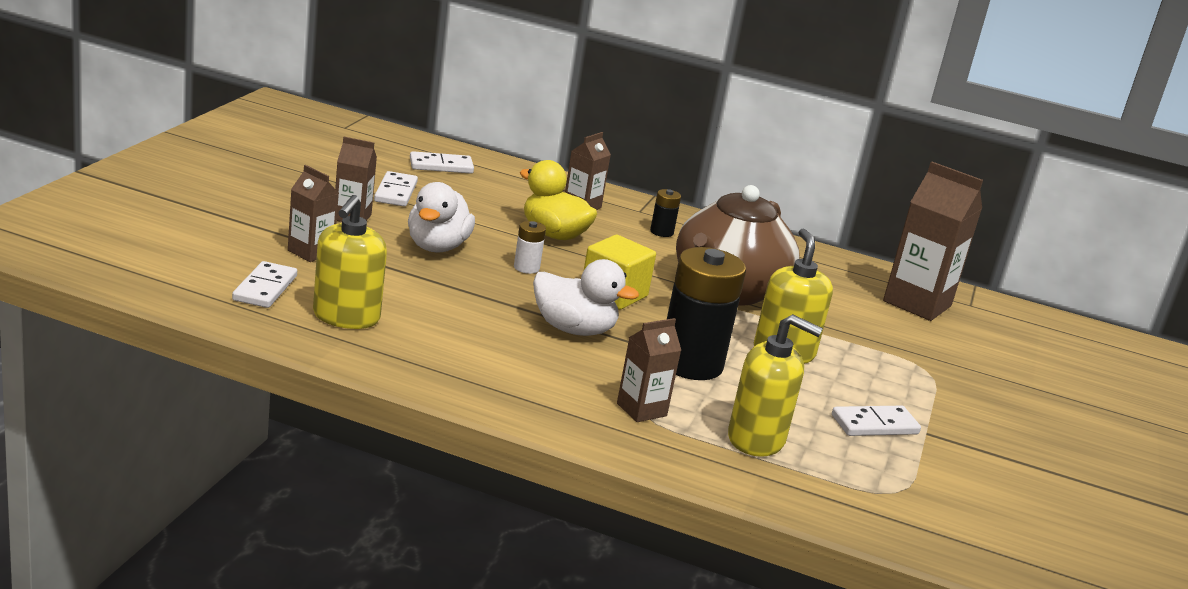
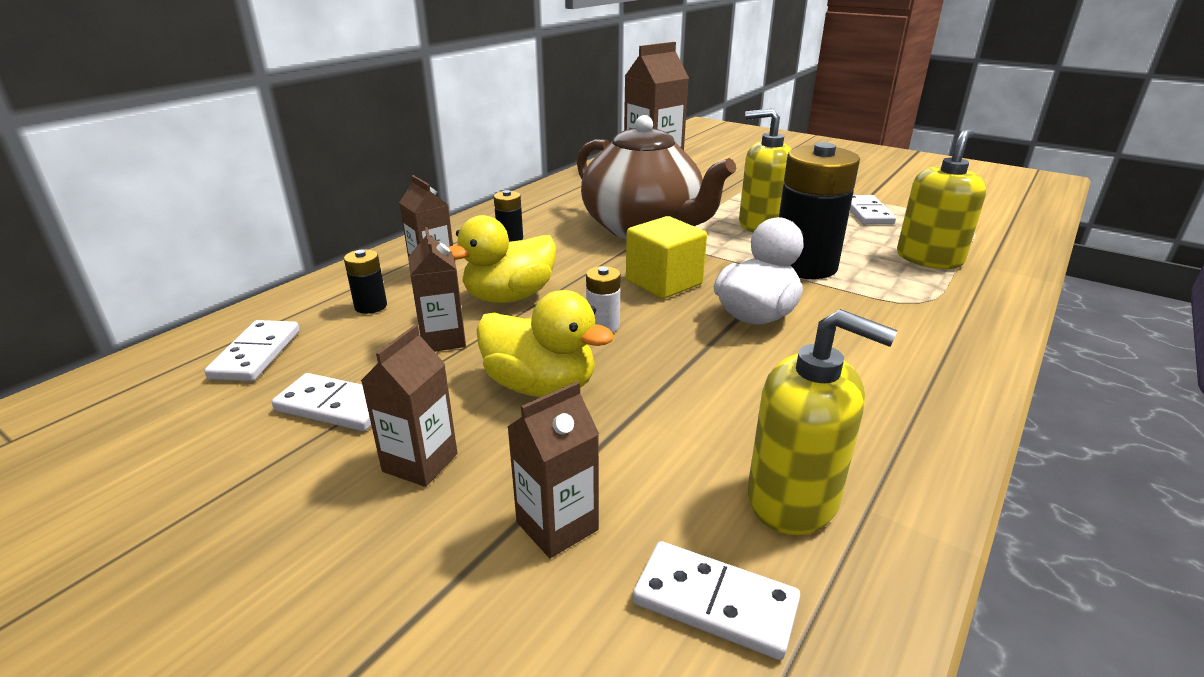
camera: 70 degrees left, 5 degrees up
(437, 247) = (541, 386): white duck -> yellow duck
(515, 190) = (371, 306): none -> black battery
(641, 410) = (915, 302): brown carton -> brown carton (442, 340)

